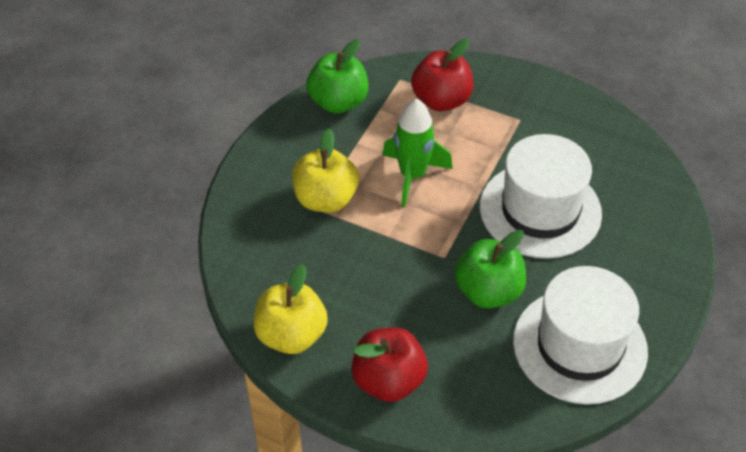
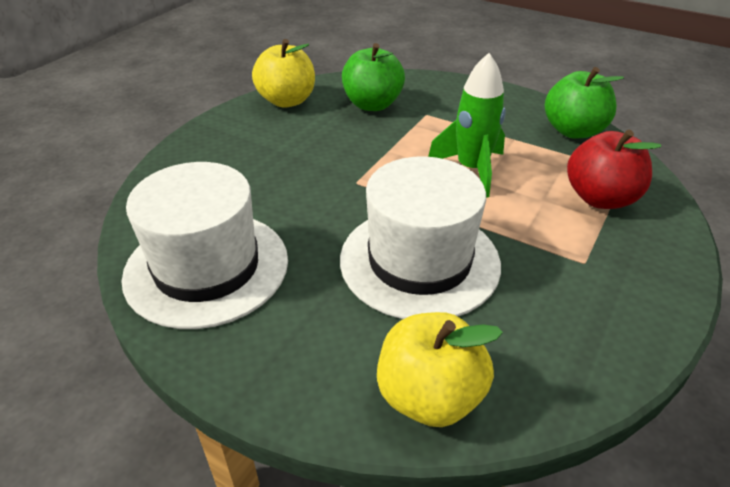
camera: 95 degrees right, 10 degrees down
(325, 199) = (436, 120): yellow apple -> yellow apple (429, 396)
(388, 380) = (222, 142): red apple -> none
(488, 291) = (303, 207): green apple -> green apple (372, 104)

